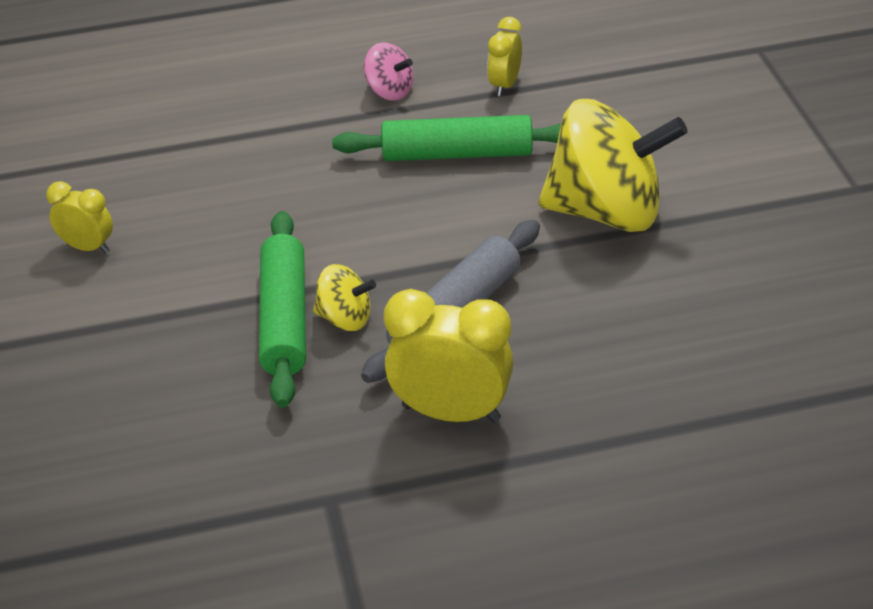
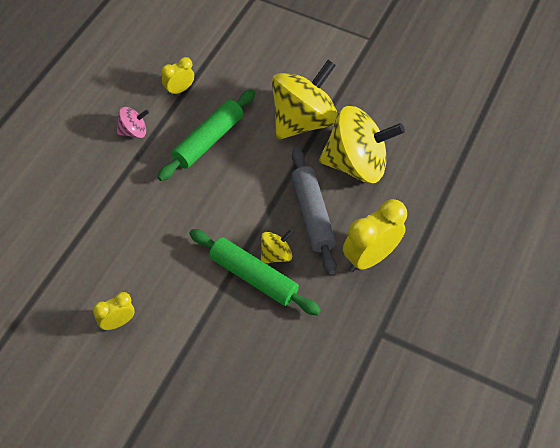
camera: 55 degrees left, 15 degrees up
(505, 85) = (179, 90): yellow clock -> yellow clock turned 90 degrees clockwise
(602, 305) = (356, 164): none -> yellow spinning top

